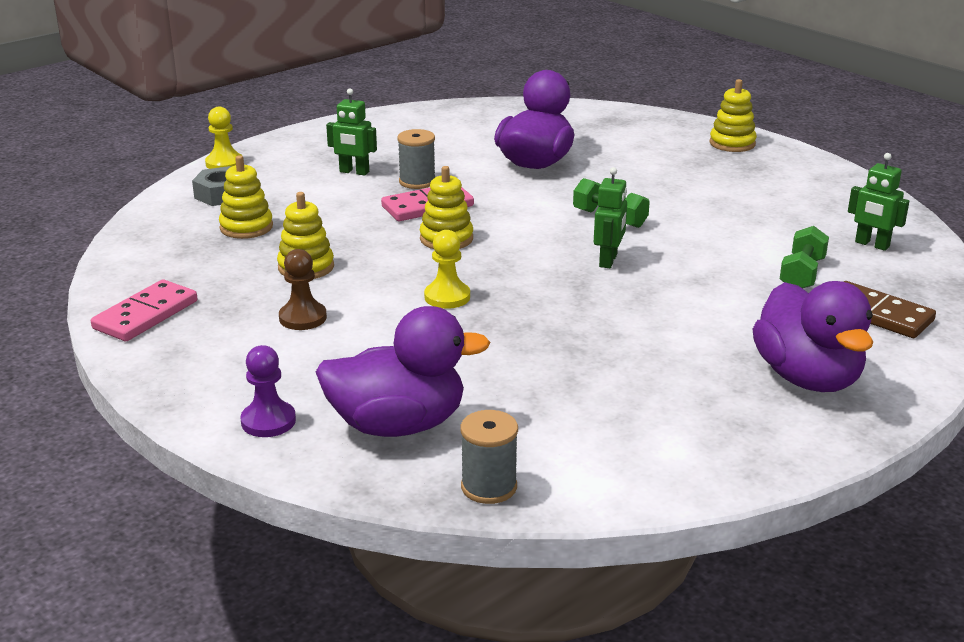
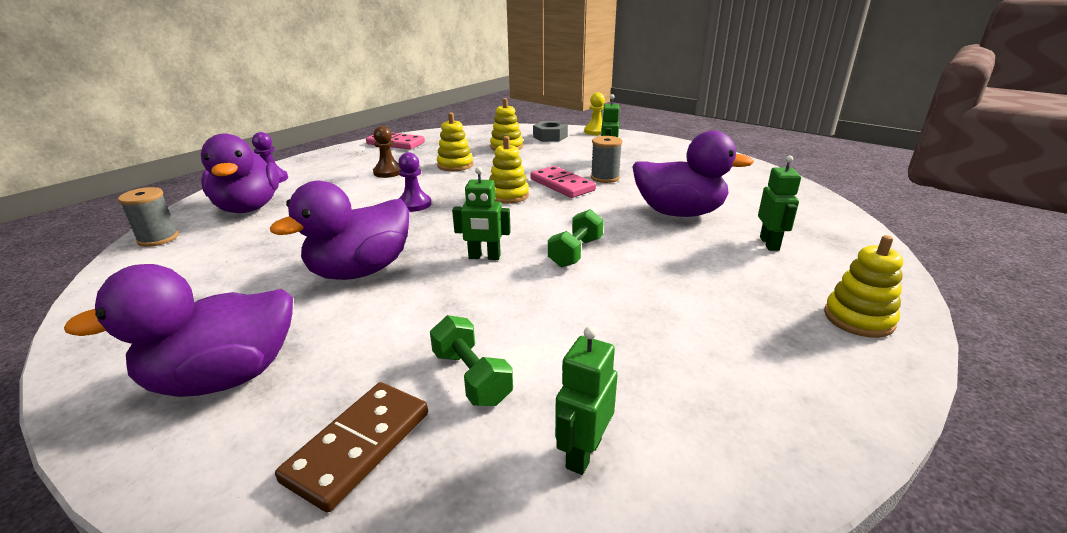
camera: 80 degrees right, 0 degrees up
(447, 297) = (414, 204): yellow pawn -> purple pawn
(614, 143) = (769, 244): none -> green robot
(624, 325) = (360, 271): none -> purple duck
(802, 274) = (471, 377): green dumbbell -> green dumbbell turned 45 degrees clockwise

